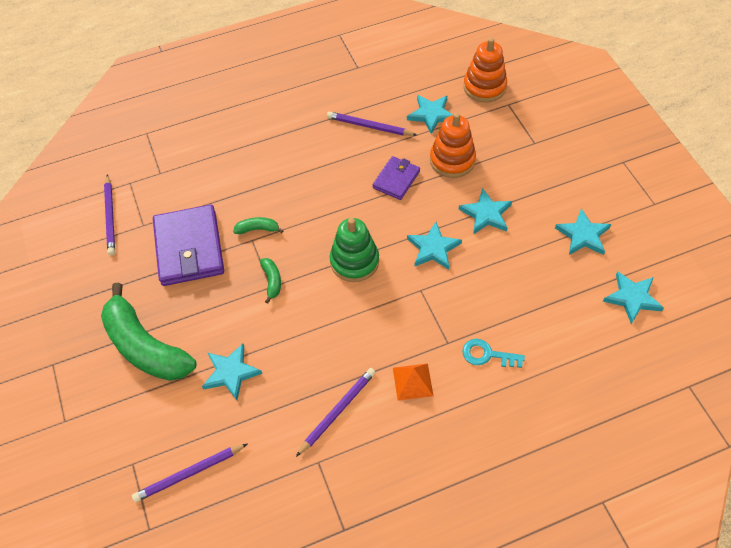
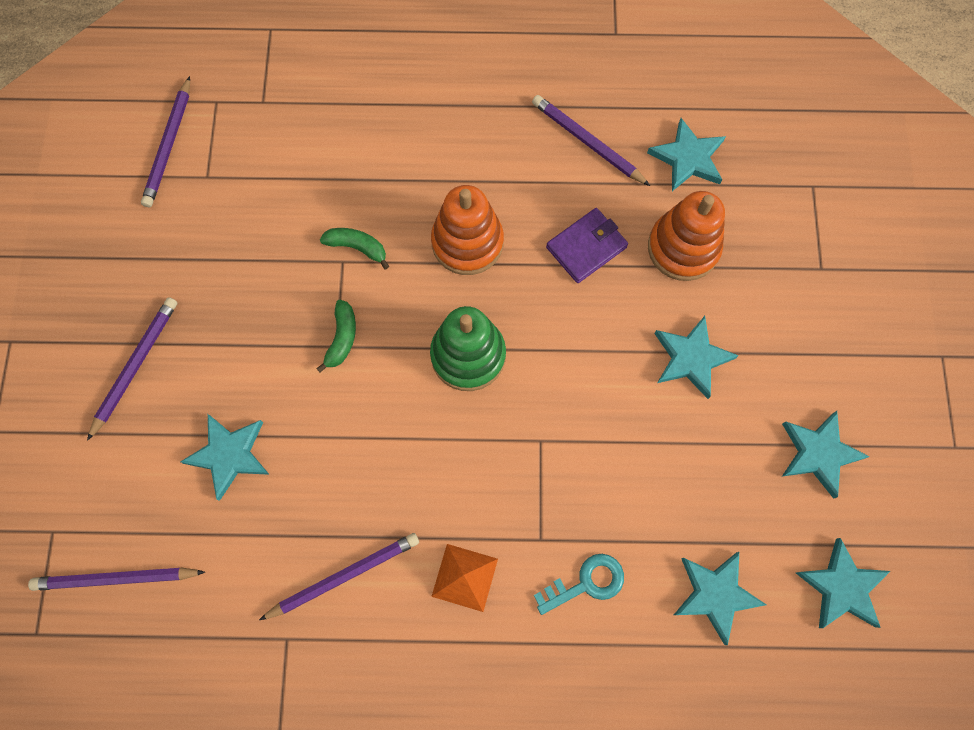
camera: 20 degrees right, 15 degrees up
(145, 346) = (135, 366): green banana -> purple pencil
(189, 248) = (253, 239): purple wallet -> none
(433, 248) = (588, 382): turquoise star -> turquoise star (715, 595)
(484, 87) = (790, 142): orange stacking toy -> orange stacking toy (467, 242)
(487, 355) = (586, 583): turquoise key -> turquoise key turned 120 degrees clockwise

